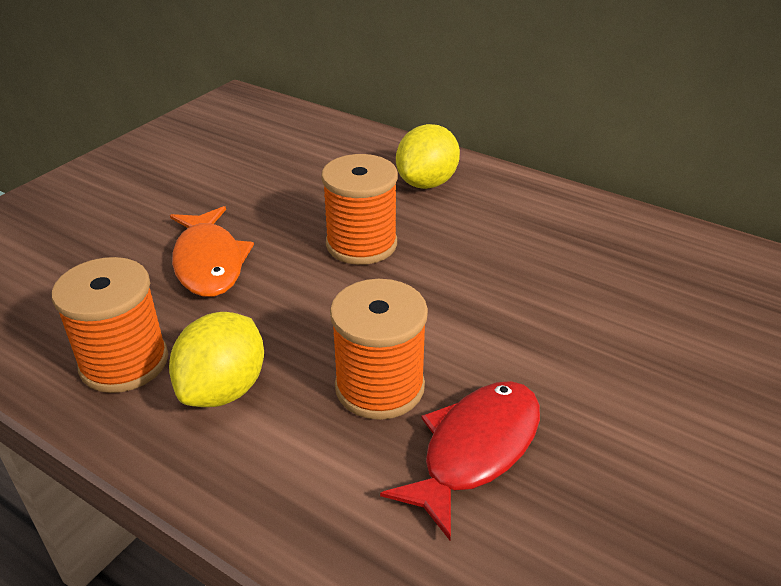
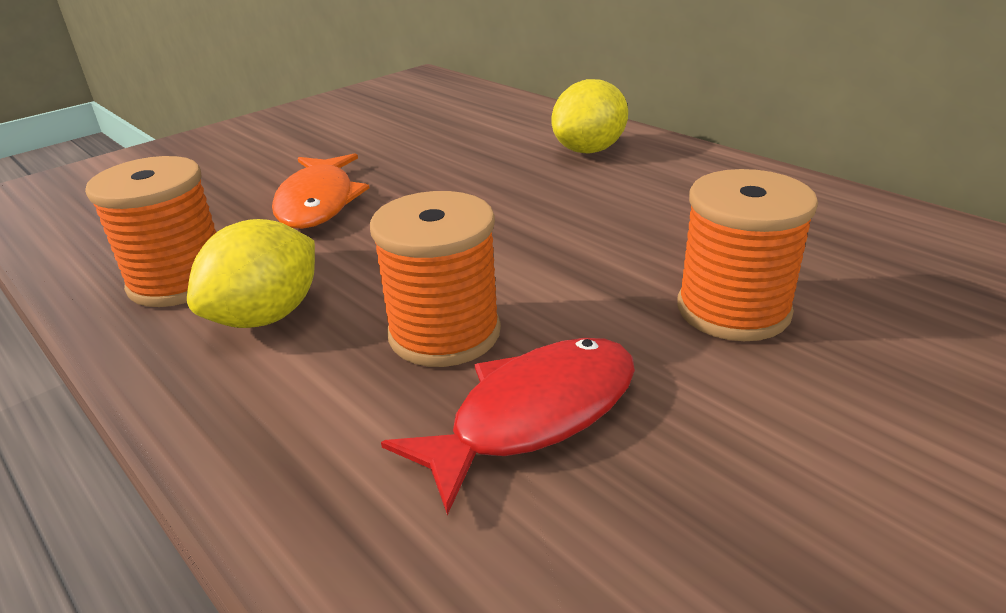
camera: 15 degrees right, 5 degrees down
(361, 244) = (489, 198): orange spool -> orange spool (733, 309)

